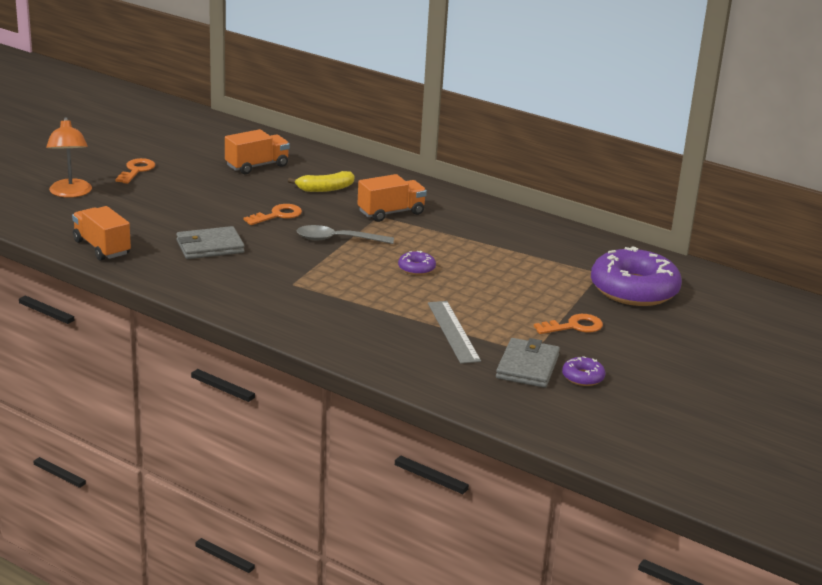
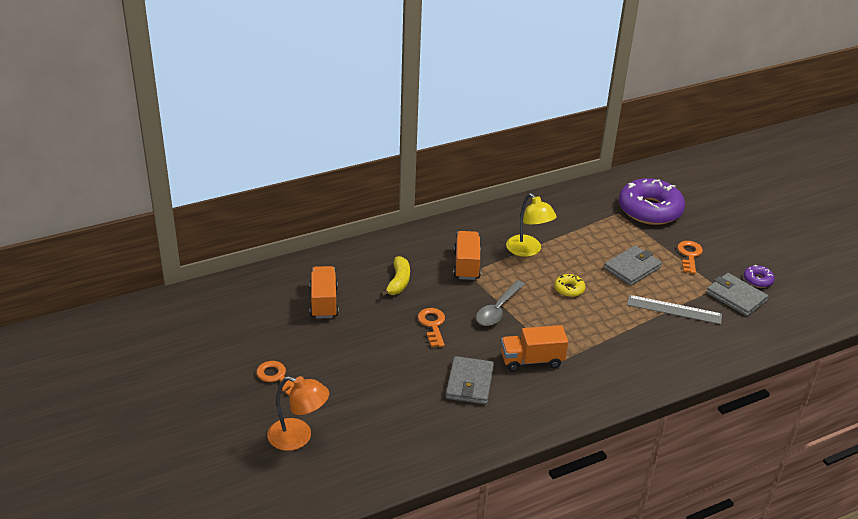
camera: 60 degrees left, 10 degrees up
(102, 248) = (432, 450): orange truck -> orange truck (531, 360)
(416, 268) = (569, 289): purple donut -> yellow donut
(457, 237) = (528, 250): none -> yellow lamp
(501, 296) = (632, 268): none -> grey wallet

